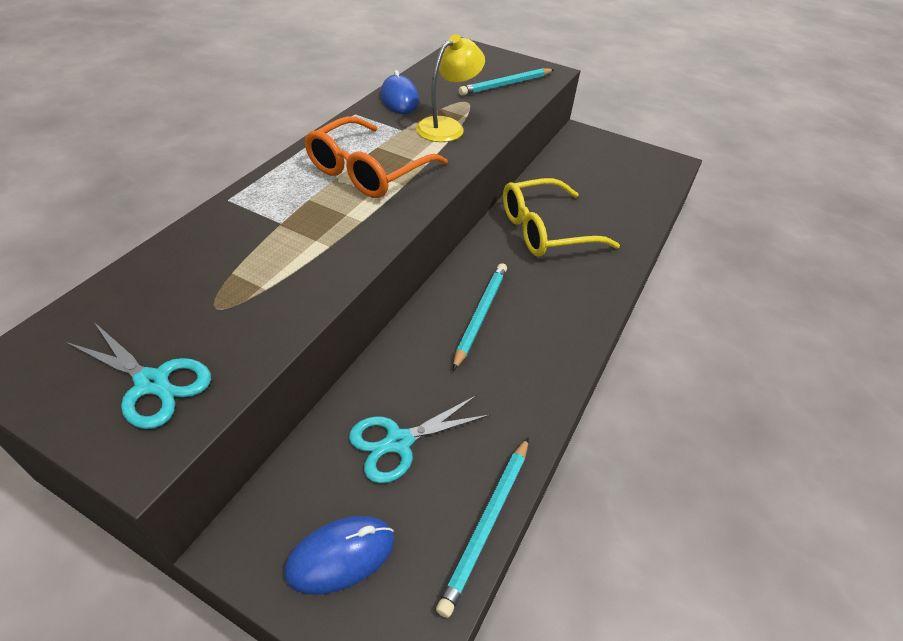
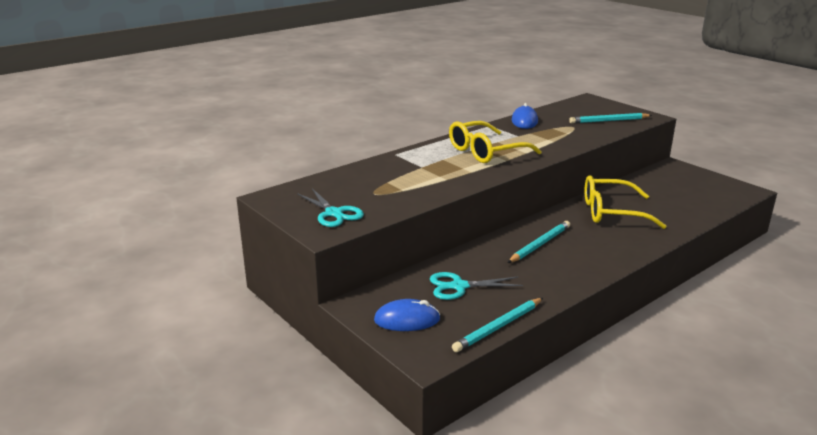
camera: 25 degrees right, 20 degrees down
(367, 171) = (485, 152): orange glasses -> yellow glasses
(447, 126) = (551, 137): yellow lamp -> none

